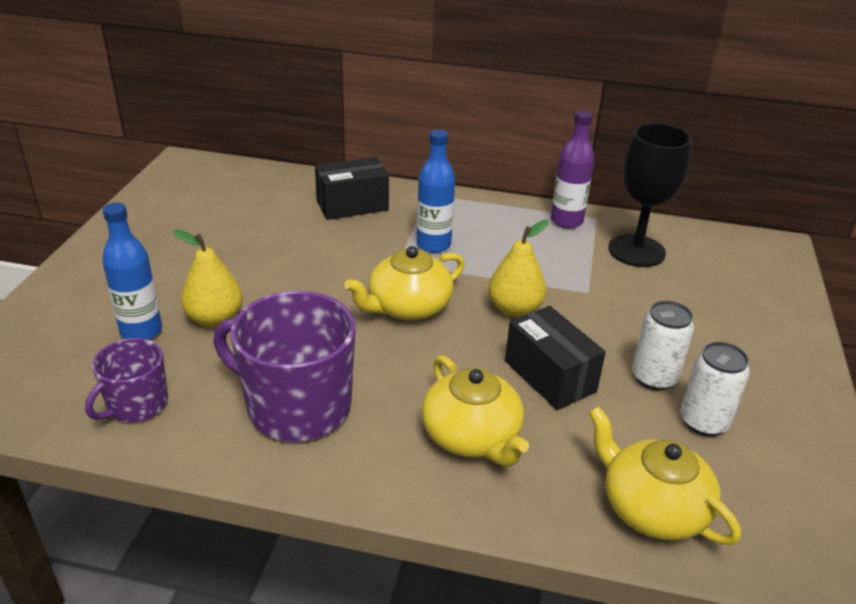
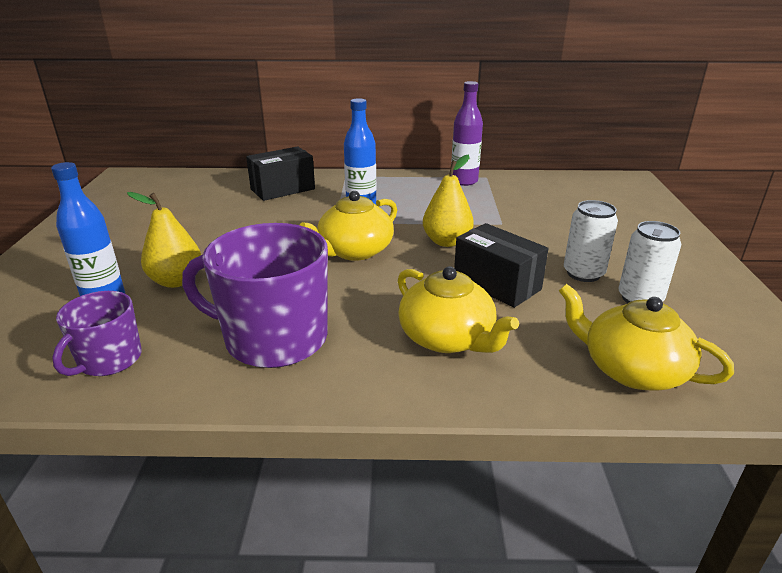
camera: 10 degrees left, 5 degrees down
(636, 251) = (527, 193): black goblet -> none

